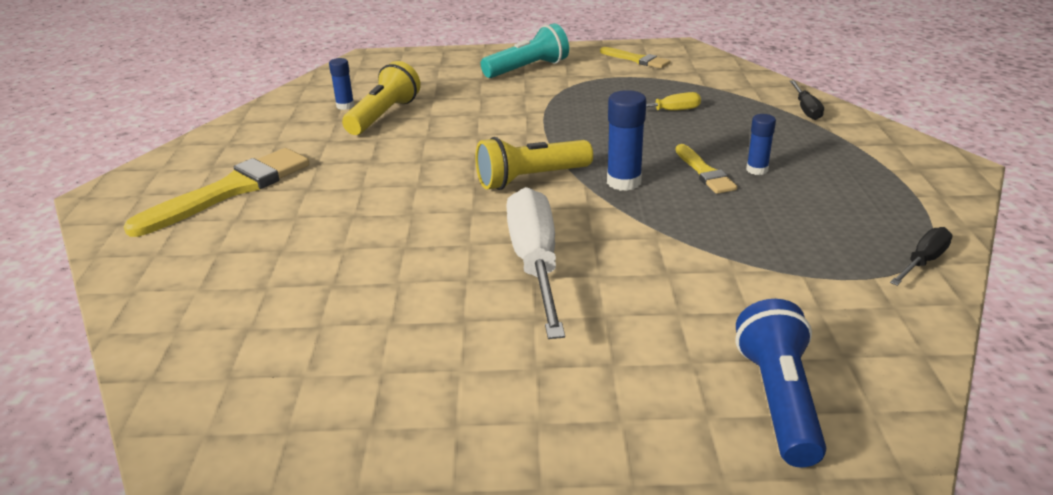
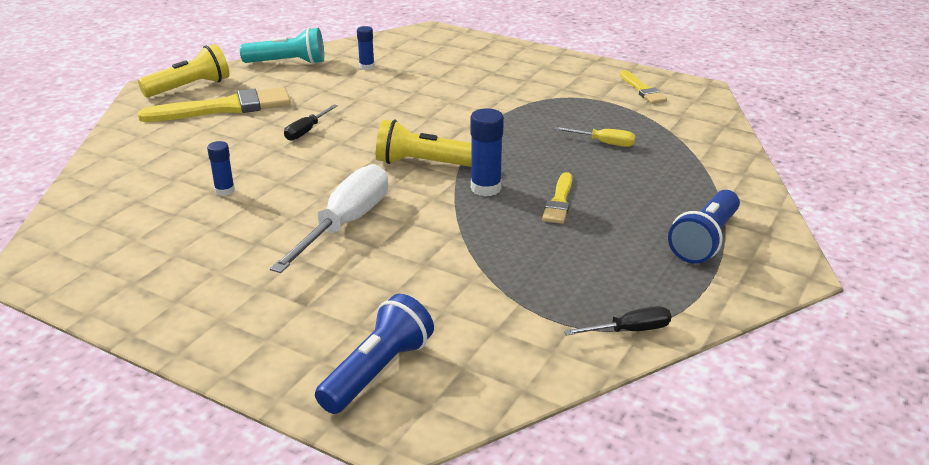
camera: 30 degrees right, 0 degrees up
(384, 116) = (383, 82): yellow flashlight -> yellow flashlight (190, 87)
(528, 69) = (539, 73): turquoise flashlight -> turquoise flashlight (288, 63)
(757, 170) = (605, 214): blue glue stick -> blue glue stick (224, 190)
(806, 109) = (729, 178): black screwdriver -> black screwdriver (306, 131)
(863, 164) = (704, 240): none -> blue flashlight

